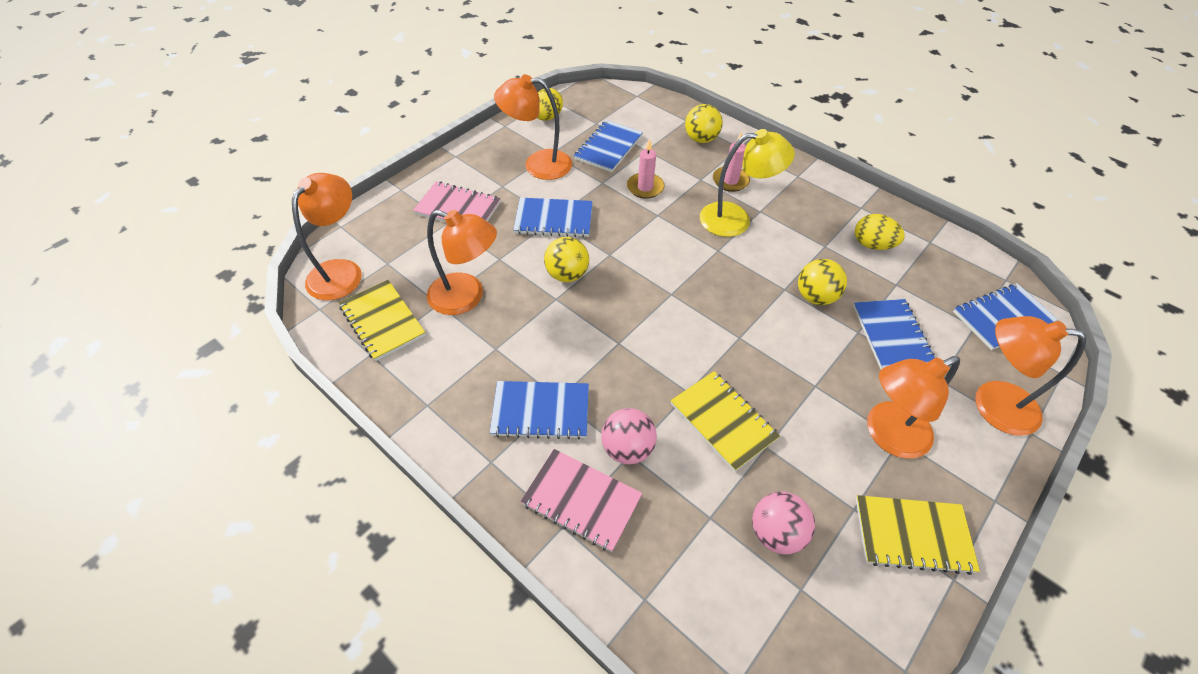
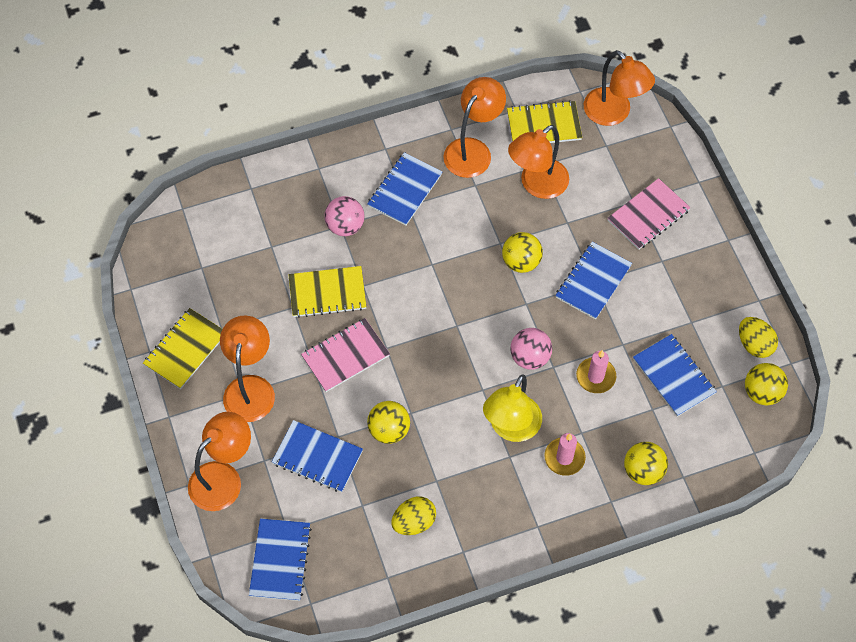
camera: 120 degrees right, 10 degrees up
(538, 164) = (679, 302): orange lamp -> orange lamp (473, 150)
(581, 500) = (328, 184): pink notebook -> pink notebook (345, 356)
(586, 104) = (762, 392): none -> yellow ball
(776, 533) = (238, 275): pink ball -> pink ball (530, 357)

